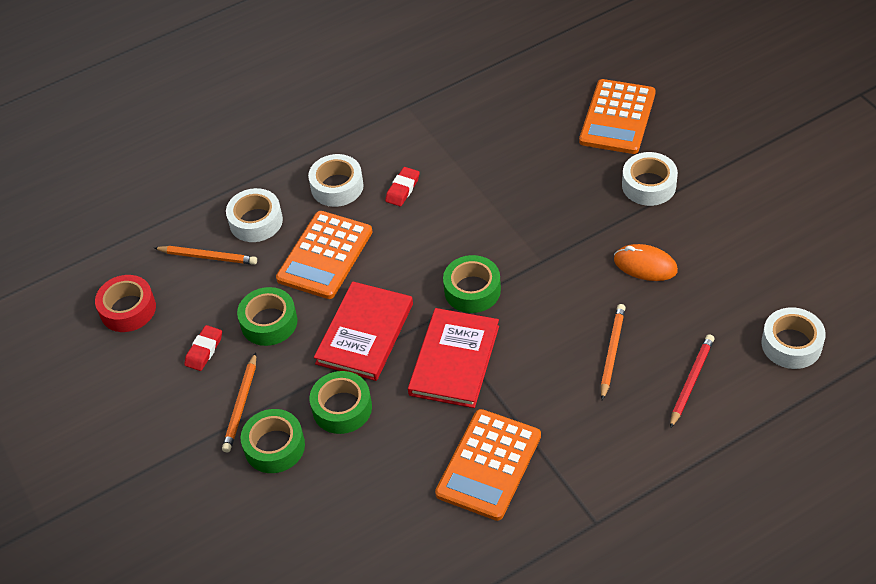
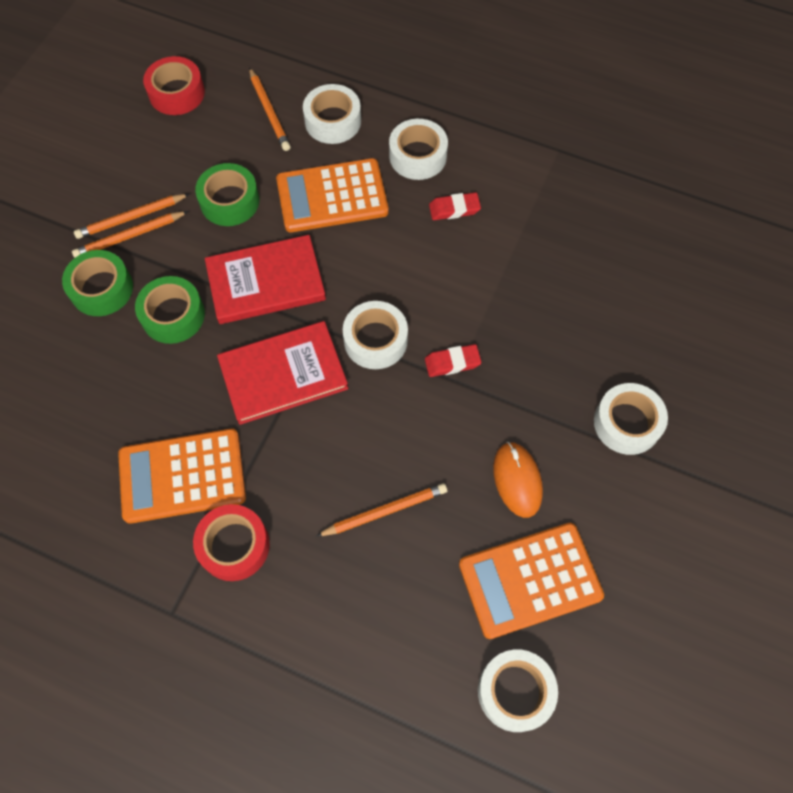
camera: 50 degrees right, 15 degrees up
(204, 350) = (169, 173): red eraser -> red eraser (452, 362)
(224, 396) = (131, 218): none -> orange pencil
(472, 290) = (375, 340): green tape -> white tape
(571, 457) = (234, 545): none -> red tape
(617, 117) = (695, 340): orange calculator -> orange calculator (530, 580)
(691, 381) = (398, 611): red pencil -> none

